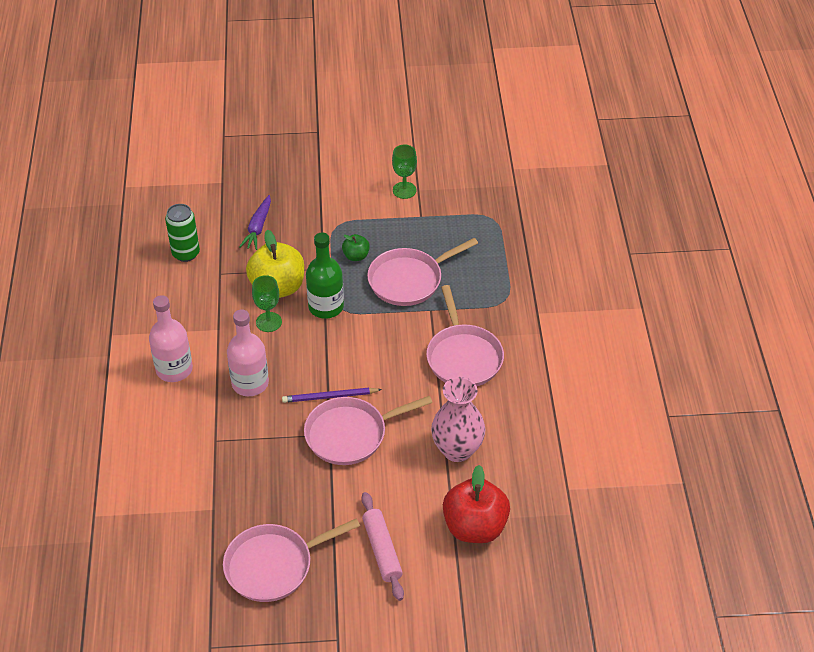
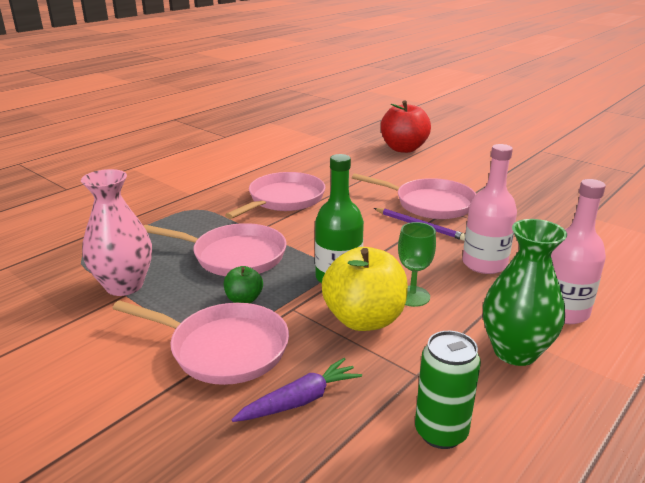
camera: 135 degrees left, 20 degrees down
(182, 319) = (515, 351): none -> green vase
(273, 565) = (559, 181): pink pan -> pink pan (223, 348)
(382, 550) = (474, 161): pink rolling pin -> none
(404, 190) = (84, 328): green goblet -> none
(457, 450) = (365, 171): pink vase -> pink vase (124, 285)

